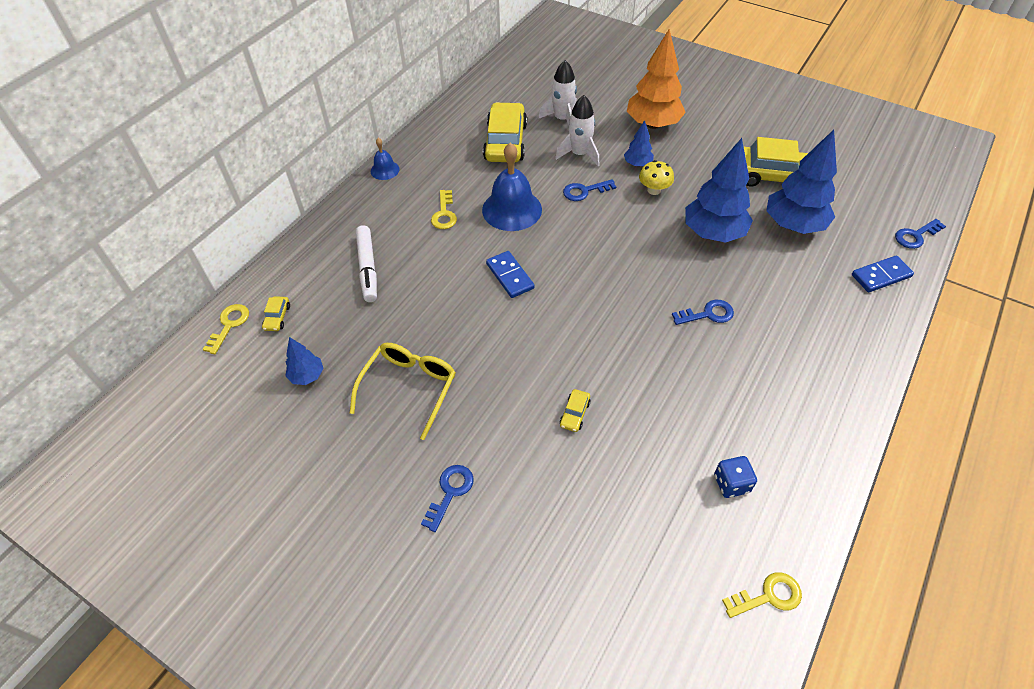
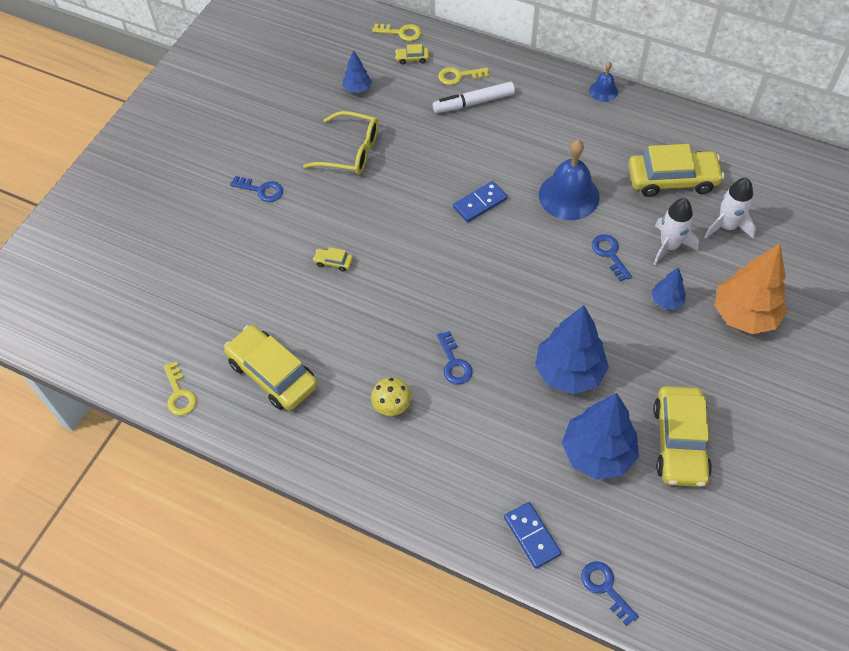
camera: 85 degrees right, 5 degrees up
(444, 214) = (552, 144): yellow key -> yellow key (459, 76)
(654, 190) = (626, 317): yellow mushroom -> yellow mushroom (392, 405)
(731, 483) = (272, 374): blue dice -> yellow car

